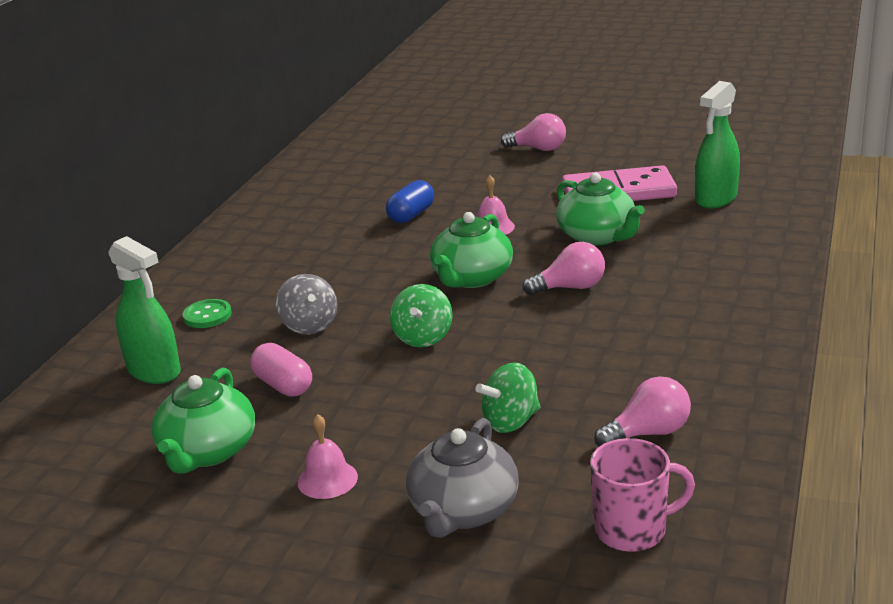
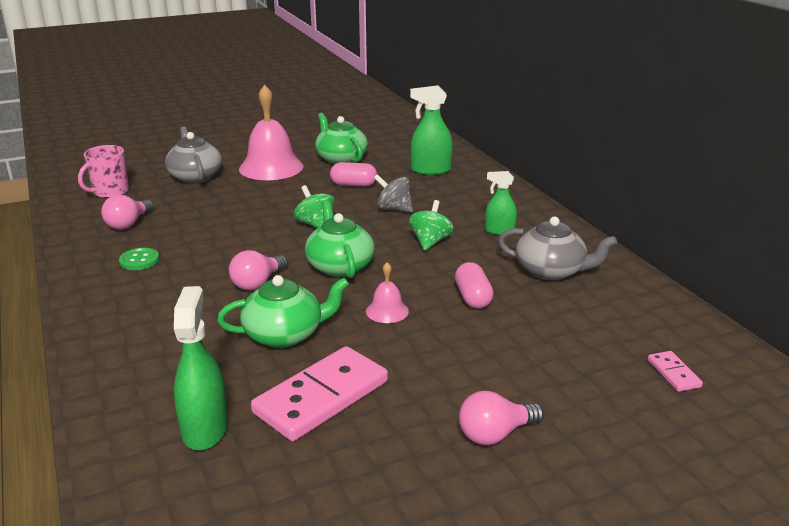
camera: 135 degrees right, 0 degrees up
(207, 315) = (462, 195): green button -> green button (139, 260)
(269, 260) = (499, 231): none -> green spray bottle
(312, 213) = (551, 271): none -> grey teapot
(327, 479) = (271, 167): pink bell -> pink bell, size x2.12
(384, 142) = (673, 373): none -> pink domino
(411, 215) = (473, 298): blue capsule -> pink capsule
(511, 421) = (210, 207): green spinning top -> green spinning top (430, 242)
(597, 236) = (285, 334): green teapot -> green teapot turned 150 degrees clockwise

